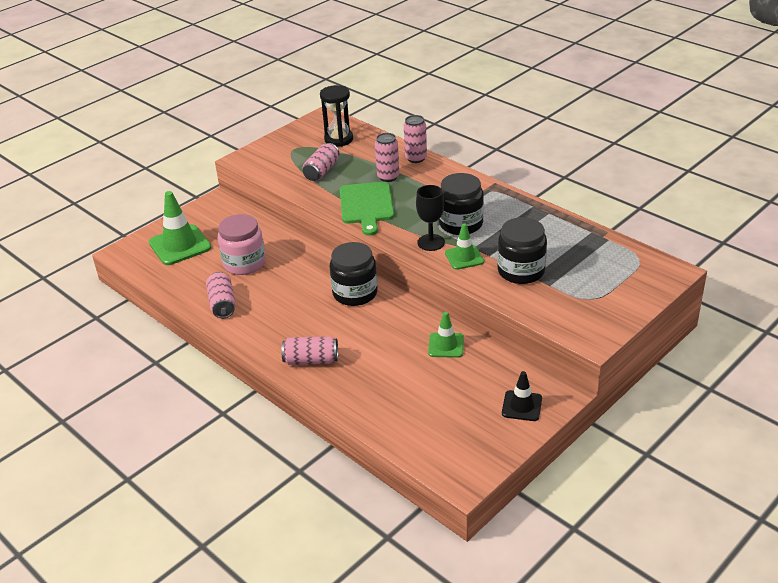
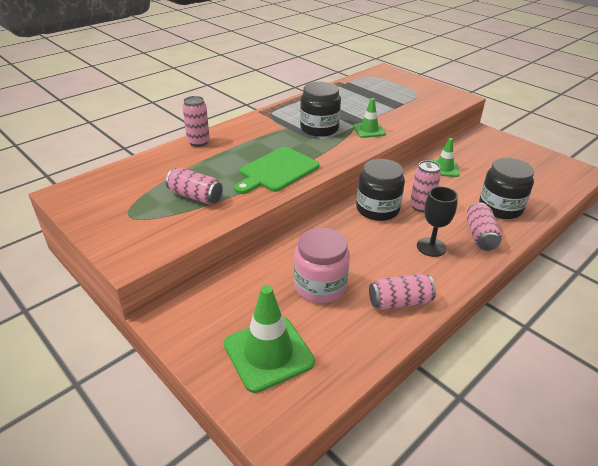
camera: 90 degrees left, 0 degrees up
(339, 139) = (128, 184): black hourglass -> none
(366, 205) = (277, 171): green cutting board -> green cutting board turned 135 degrees clockwise
(388, 177) = (227, 157): pink can -> pink can (421, 206)
(431, 242) = (346, 142): black goblet -> black goblet (431, 247)
(521, 271) = (387, 111): black jar -> black jar (500, 208)
(522, 406) = (501, 145): black traffic cone -> none

